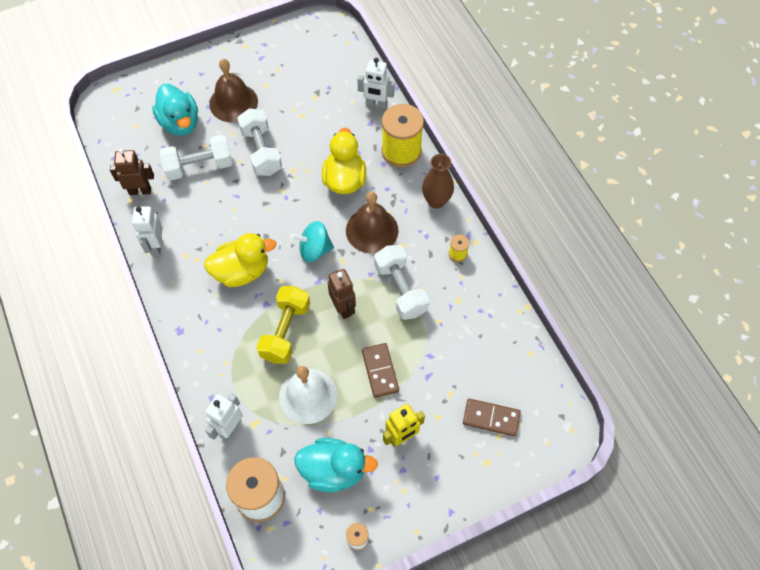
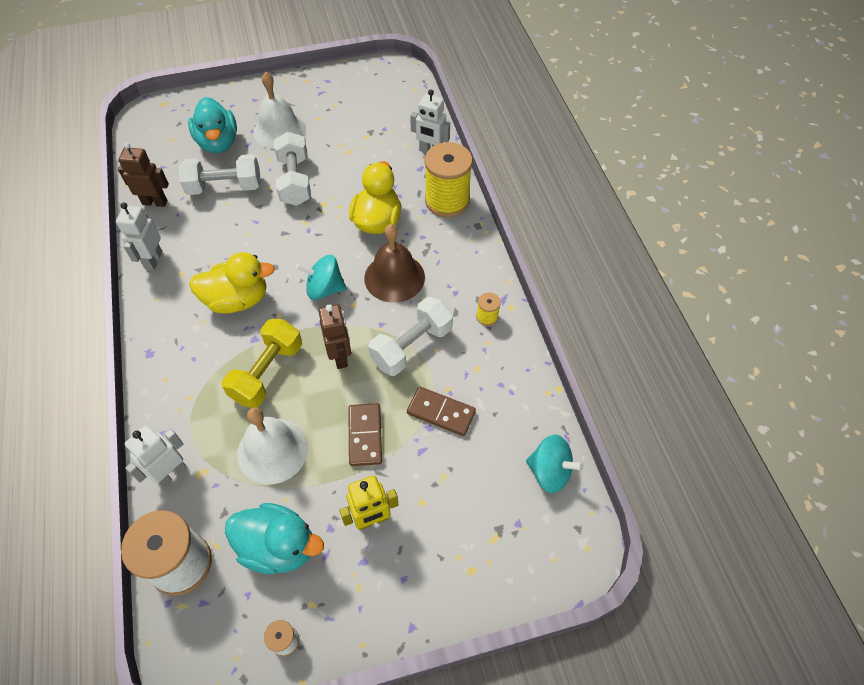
camera: 10 degrees right, 5 degrees down
(233, 102) = (279, 130): brown bell -> white bell
(400, 289) = (412, 346): white dumbbell -> white dumbbell turned 60 degrees clockwise
(436, 201) = (474, 257): brown vase -> none
(491, 418) = (488, 515): brown domino -> brown domino (441, 412)
(532, 376) = (549, 472): none -> turquoise spinning top

